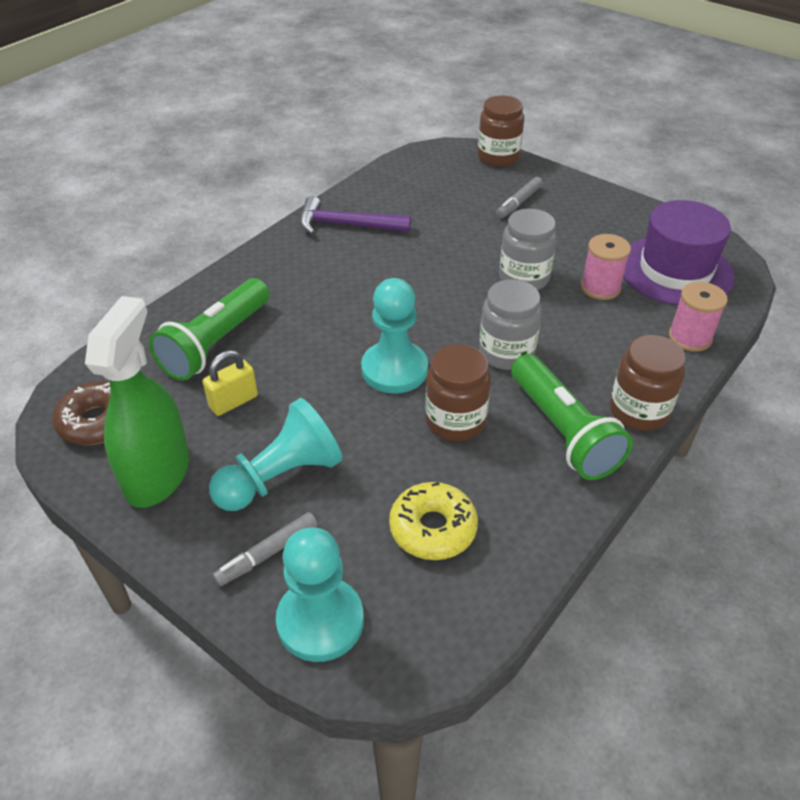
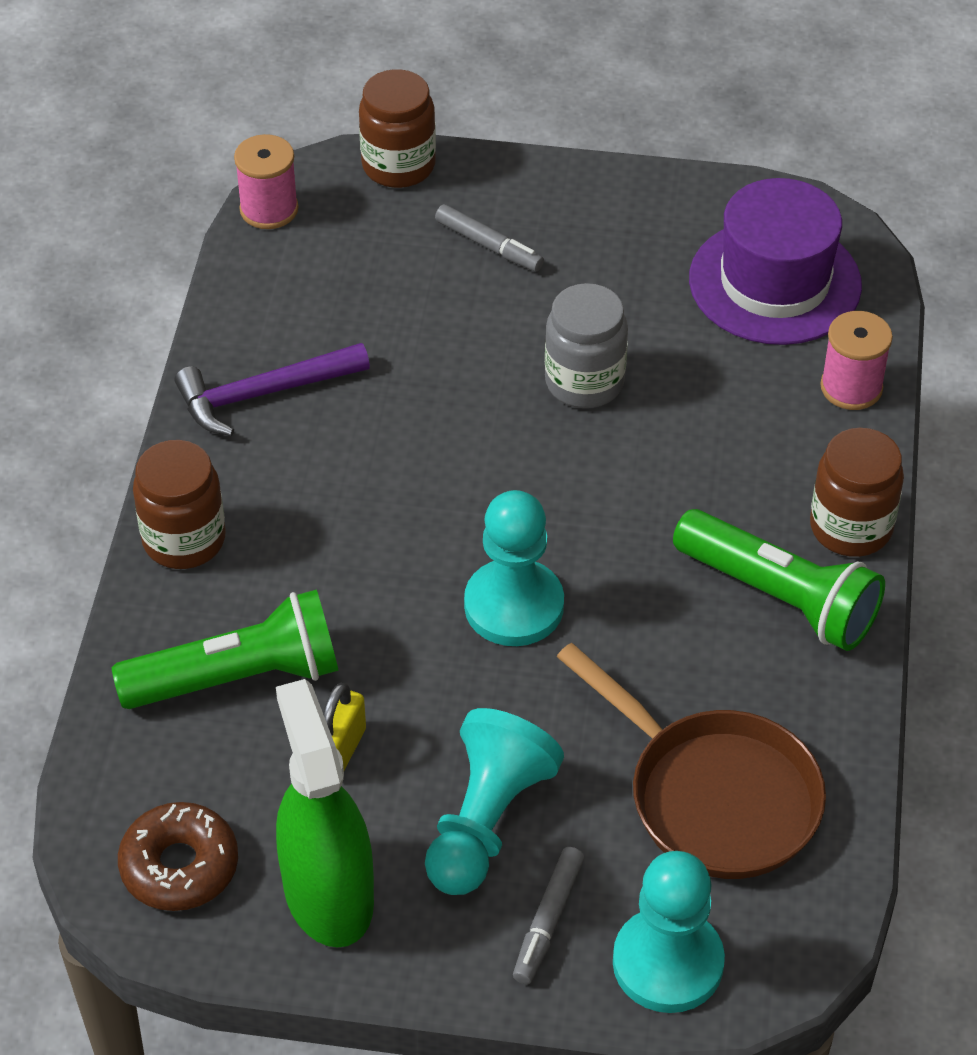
camera: 30 degrees left, 5 degrees up
(215, 343) = (238, 678): green flashlight -> green flashlight turned 105 degrees counterclockwise
(433, 528) = (713, 796): yellow donut -> brown pan
(455, 421) = (643, 644): brown jar -> brown jar (184, 540)
(506, 353) = (640, 515): grey jar -> none
(519, 203) = (489, 245): grey marker -> grey marker turned 60 degrees counterclockwise
(600, 287) = (694, 354): pink spool -> pink spool (269, 209)

